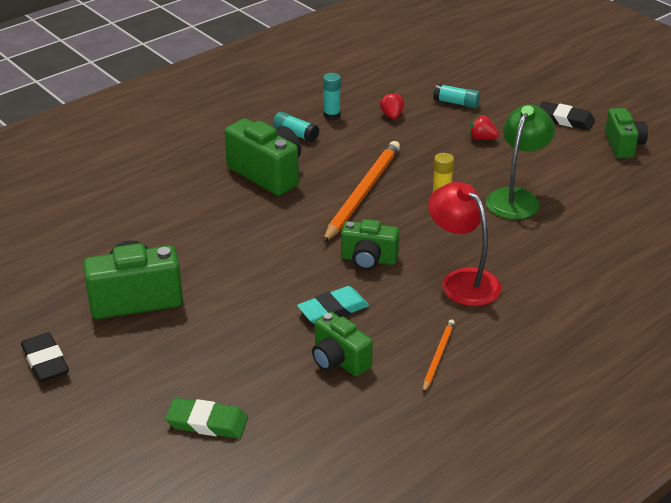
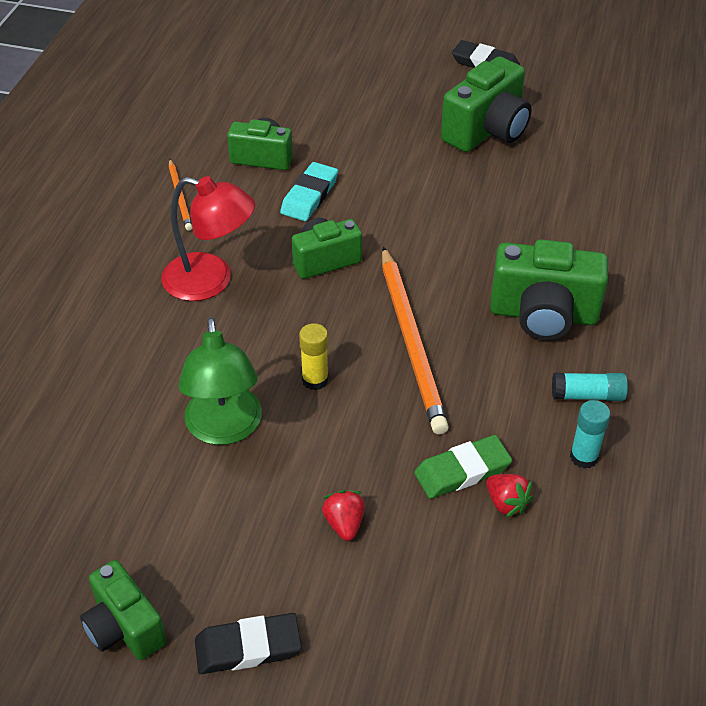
camera: 145 degrees right, 10 degrees up
(207, 422) = (318, 78): green eraser -> green eraser (462, 471)
(456, 103) = (443, 591): turquoise glue stick -> none
(482, 138) = (344, 524): red strawberry -> red strawberry turned 90 degrees counterclockwise

